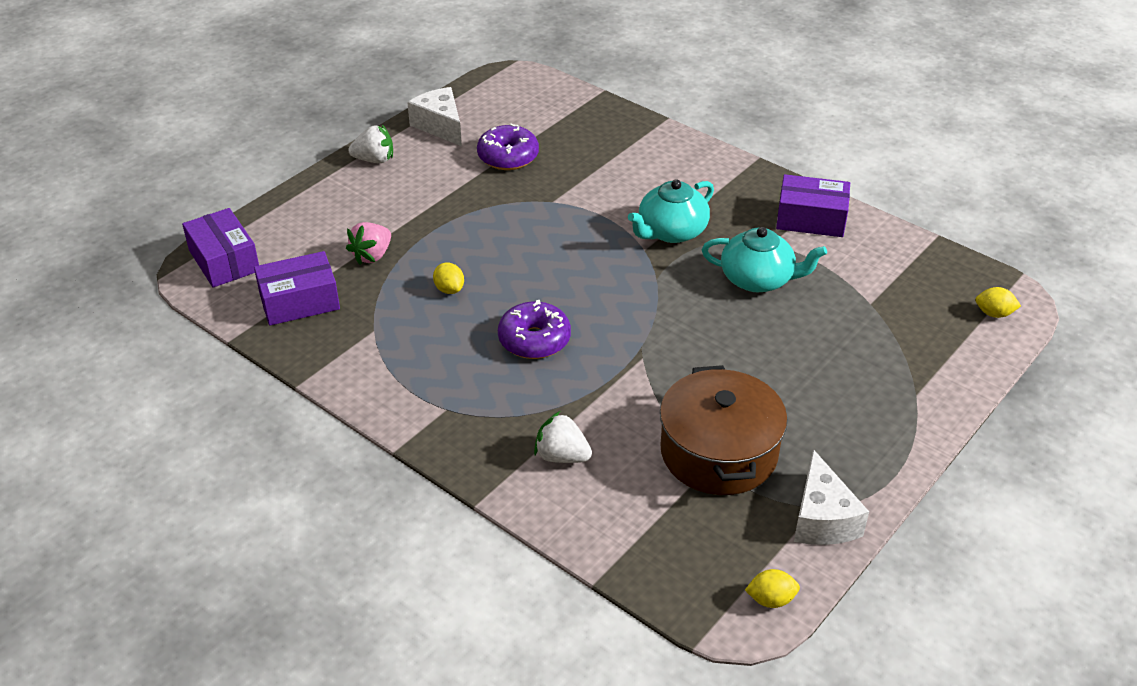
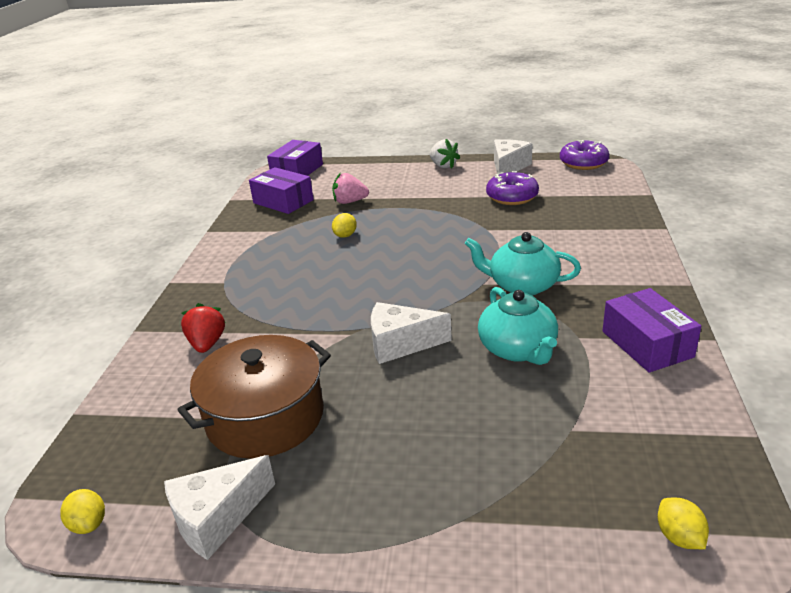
camera: 60 degrees right, 10 degrees down
(534, 340) = (325, 283): purple donut -> purple donut (583, 163)
(561, 456) = (207, 344): white strawberry -> red strawberry
(688, 335) = (400, 344): none -> white cheese

